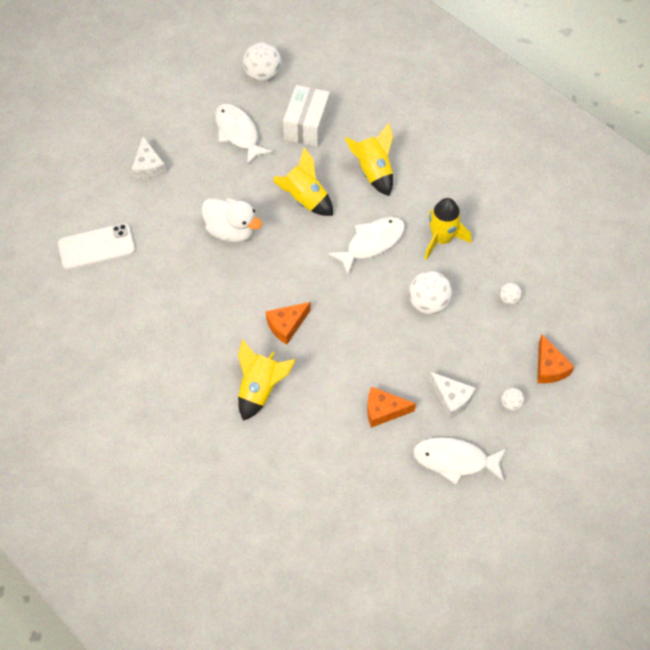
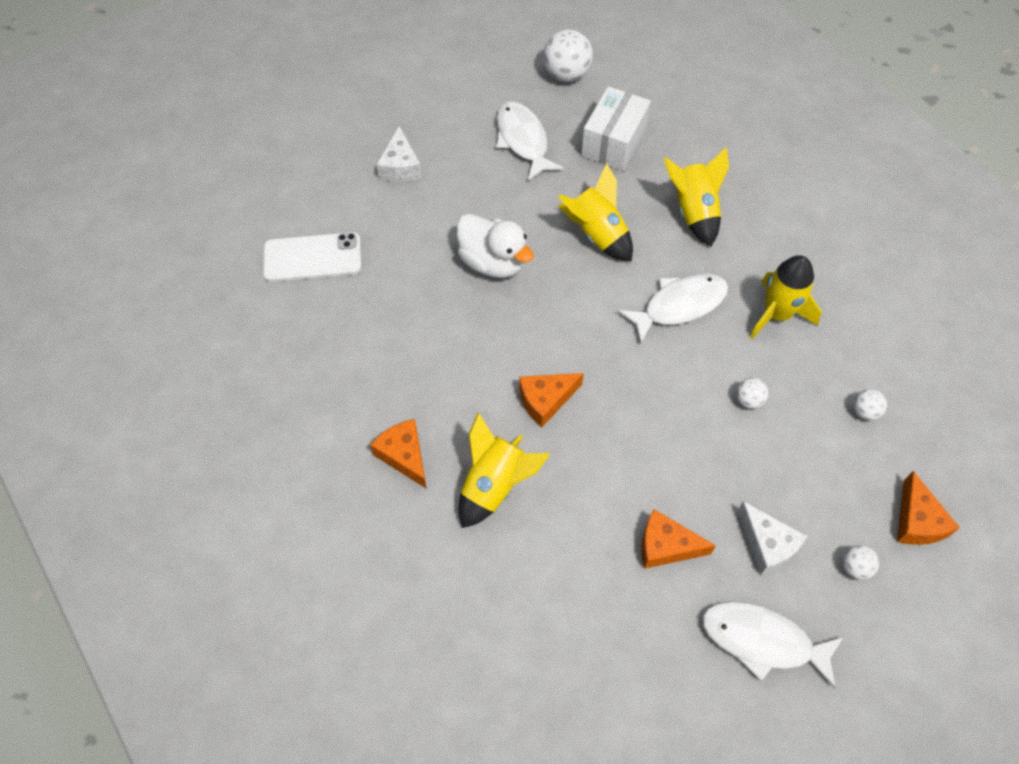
camera: 10 degrees right, 0 degrees up
(193, 379) = (404, 456): none -> orange cheese
(428, 303) = (748, 400): white ball -> white ball, size x0.51

